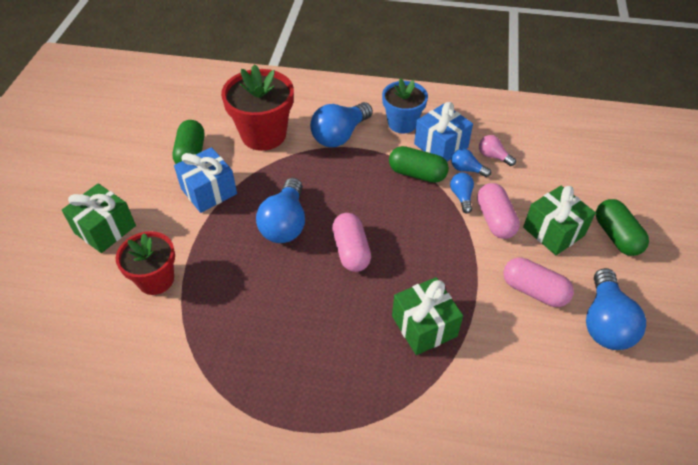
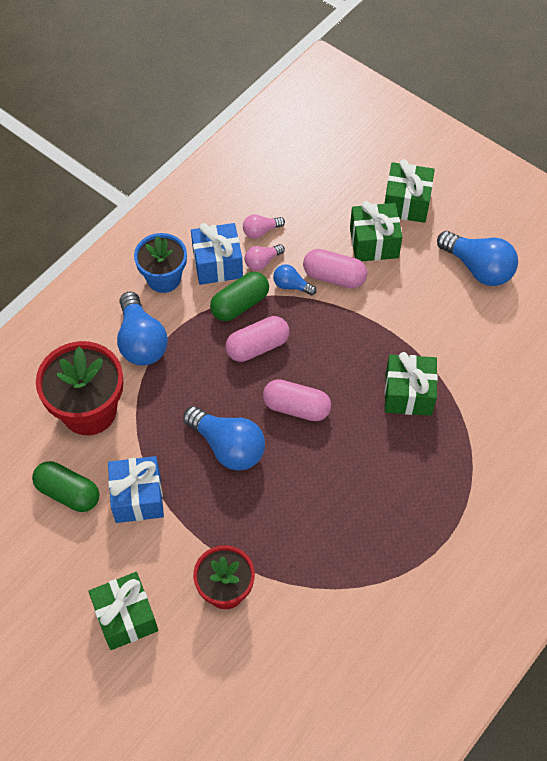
camera: 60 degrees left, 10 degrees up
(466, 169) = (262, 262): blue light bulb -> pink light bulb
(534, 291) = (422, 296): pink capsule -> pink capsule (257, 346)
(616, 236) = (406, 203): green capsule -> green gift

